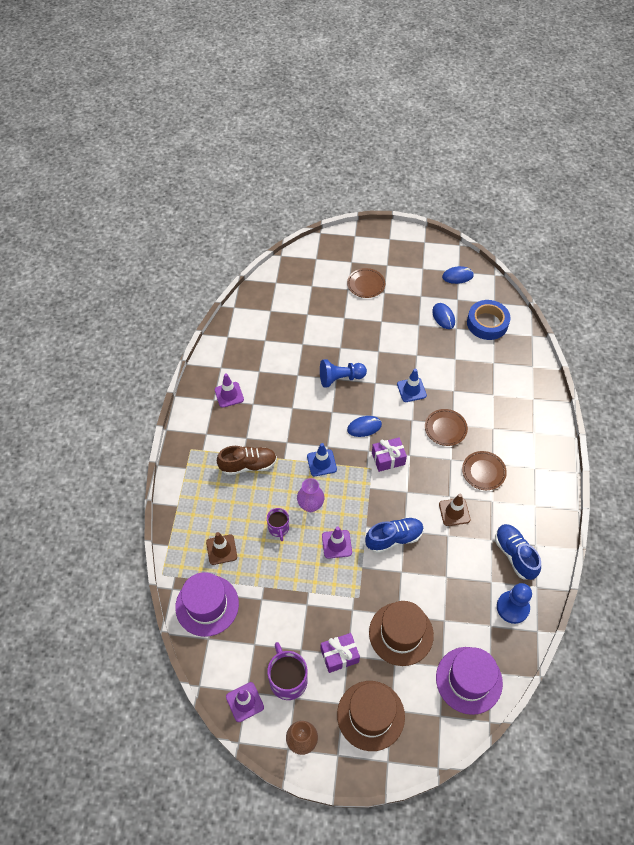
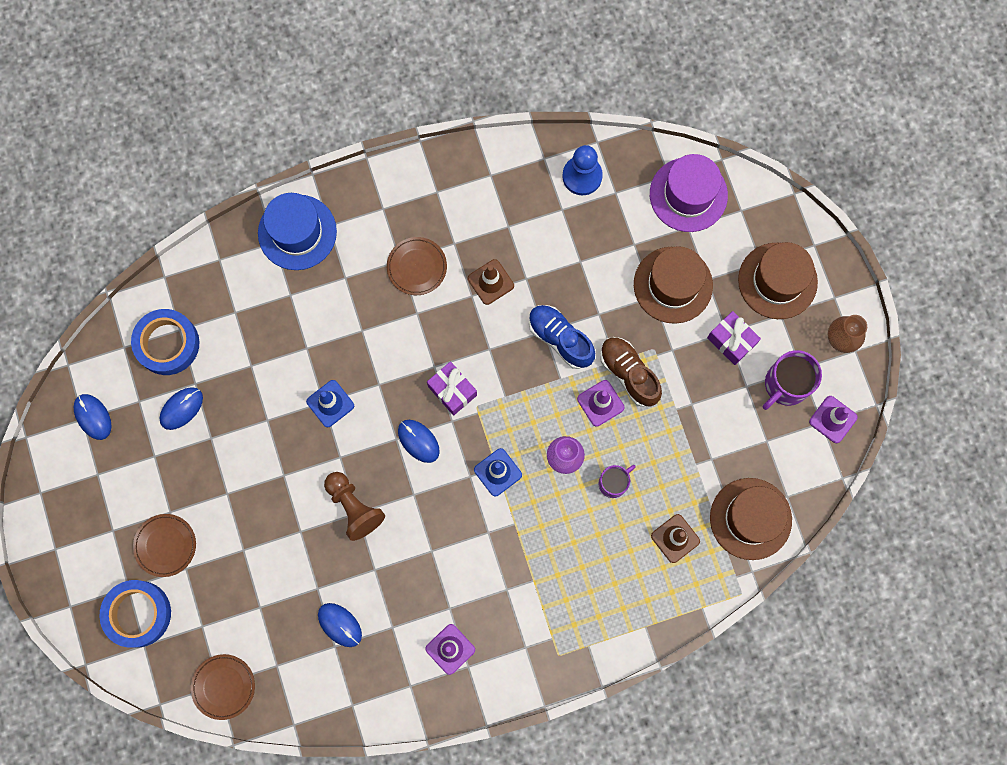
camera: 115 degrees left, 20 degrees up
(207, 605) = (750, 518): purple hat -> brown hat
(248, 465) = (545, 565): brown shoe -> brown shoe (629, 374)
(275, 347) = (340, 625): none -> blue mouse
(334, 261) = (138, 614): none -> blue tape
(340, 378) = (354, 507): blue pawn -> brown pawn
(445, 428) = (373, 336): brown plate -> brown plate (223, 686)
(515, 555) = (515, 194): blue shoe -> none
(535, 413) = (297, 232): none -> blue hat

